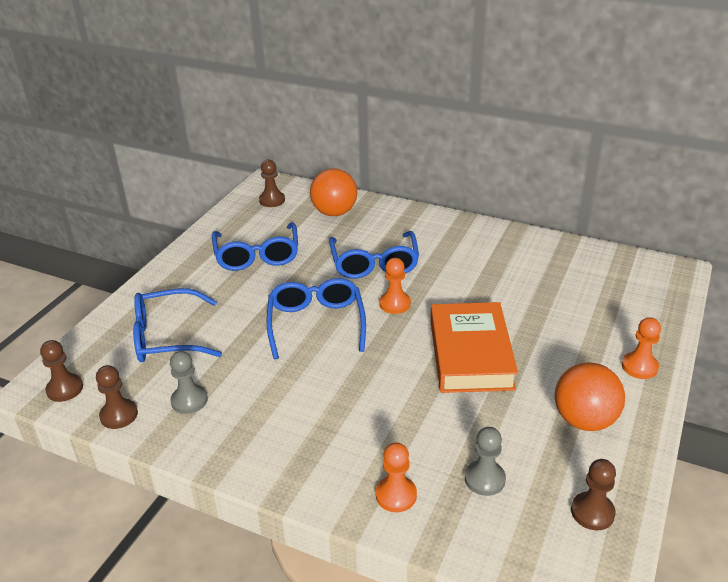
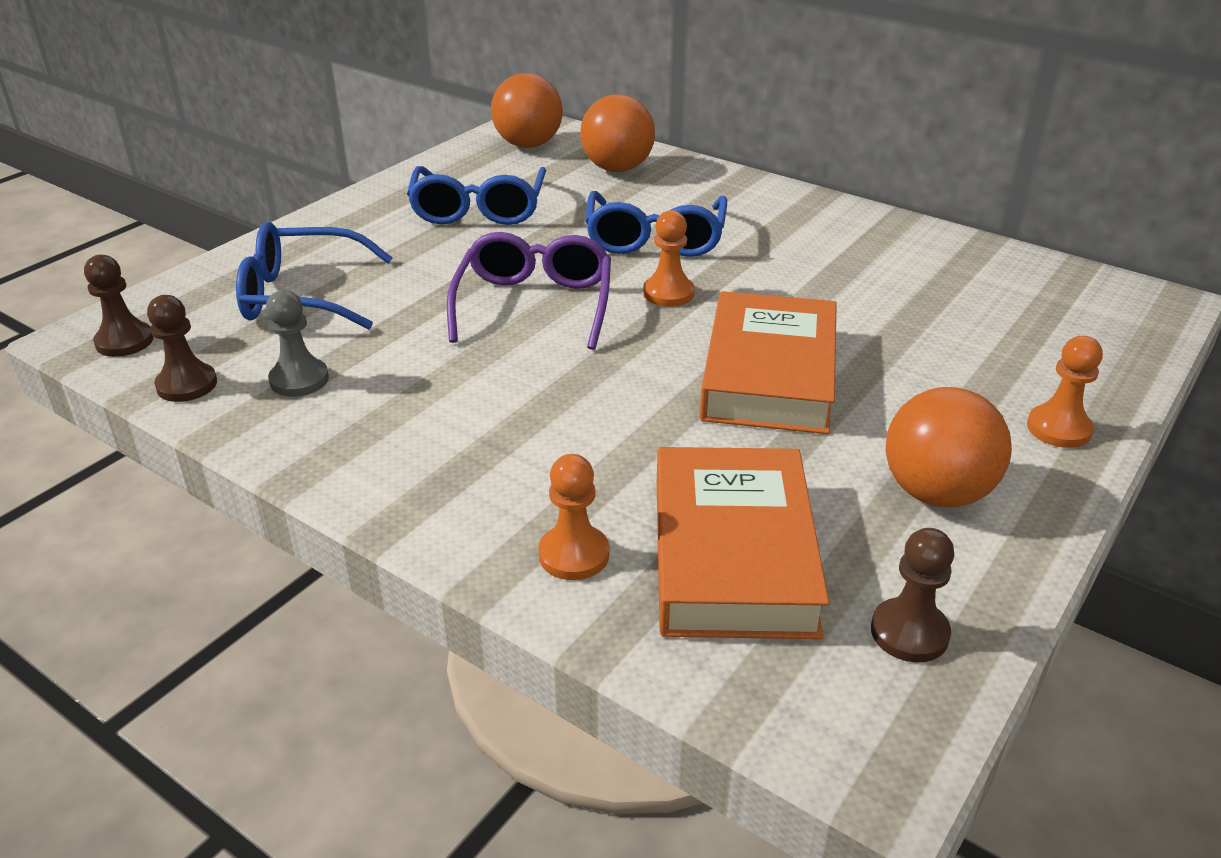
camera: 10 degrees right, 0 degrees up
(272, 200) = (528, 145): brown pawn -> orange ball
(316, 323) = (534, 304): blue glasses -> purple glasses
(484, 479) = (733, 554): grey pawn -> orange book

